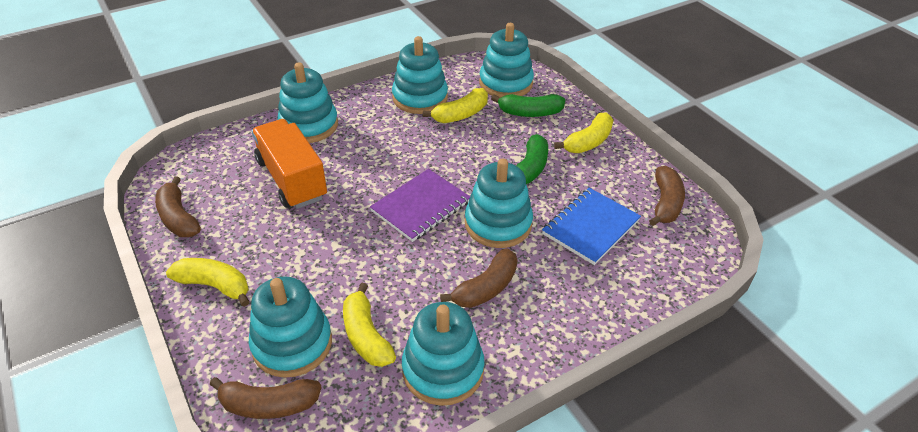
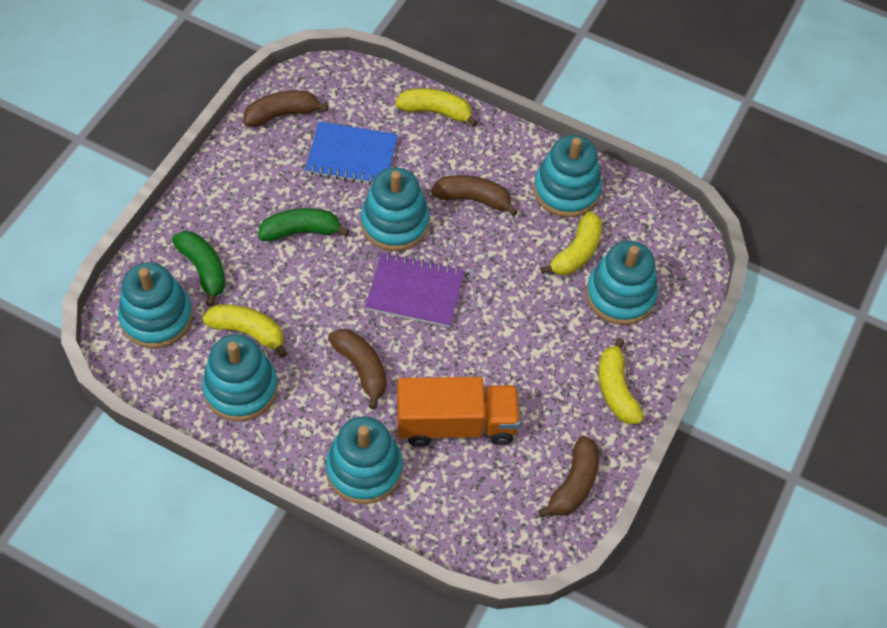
camera: 125 degrees left, 15 degrees up
(268, 405) = (673, 276): brown banana -> brown banana (361, 369)
(292, 179) = (456, 424): orange truck -> orange truck turned 120 degrees counterclockwise
(588, 142) = (224, 200): yellow banana -> yellow banana (436, 111)

